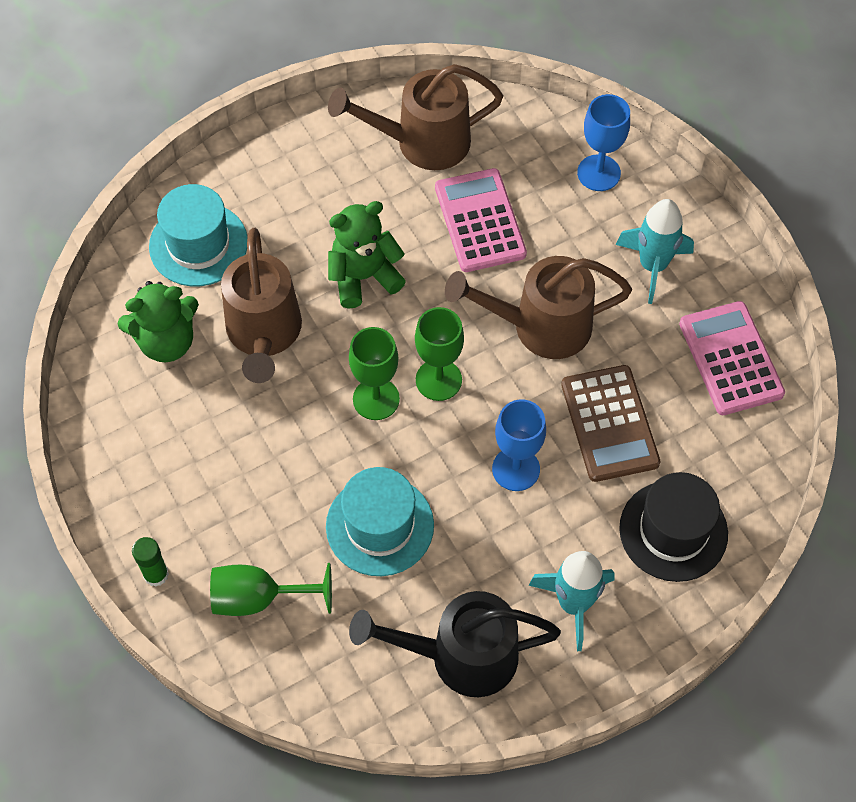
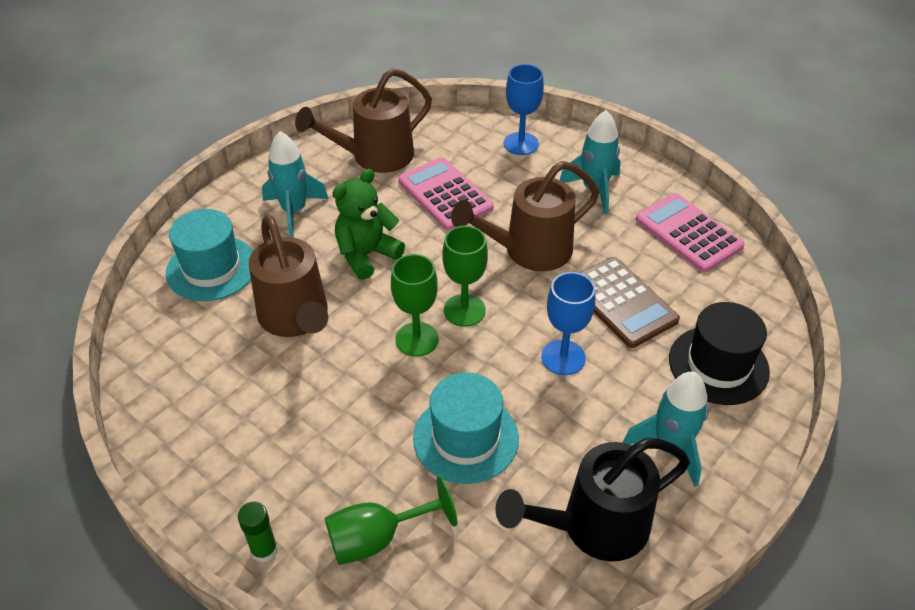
camera: 20 degrees left, 15 degrees down
(166, 341) = (207, 347): green teddy bear -> none
(307, 194) = (294, 211): none -> turquoise rocket

